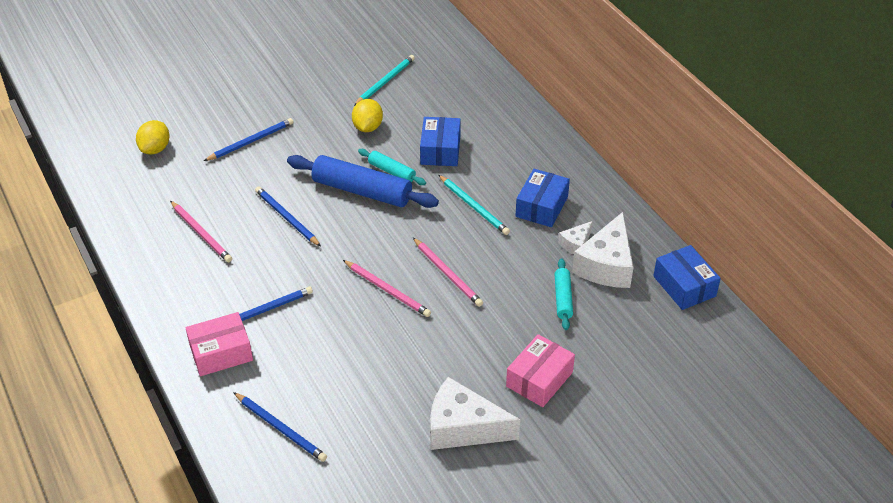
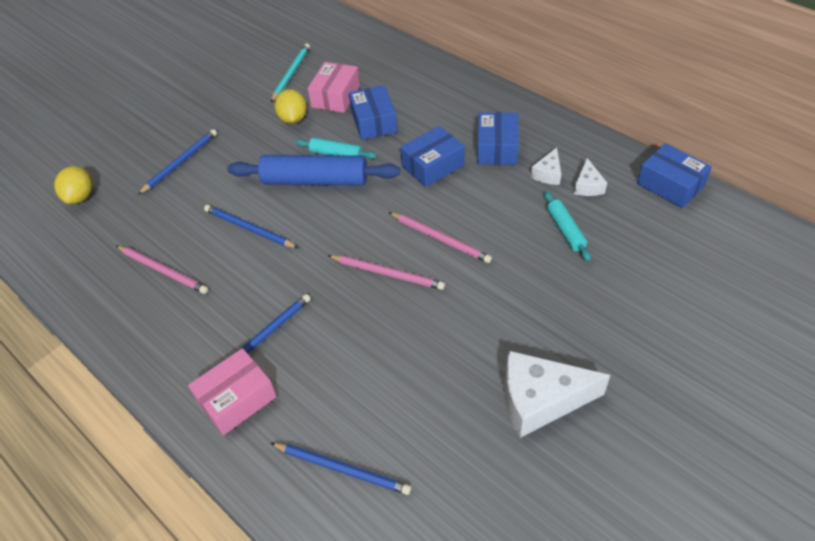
camera: 15 degrees left, 5 degrees up
(474, 207) = (433, 166): turquoise pencil -> blue box
(539, 379) = (588, 321): pink box -> pink box (335, 96)
(606, 265) = (588, 186): white cheese -> white cheese, size x0.50

